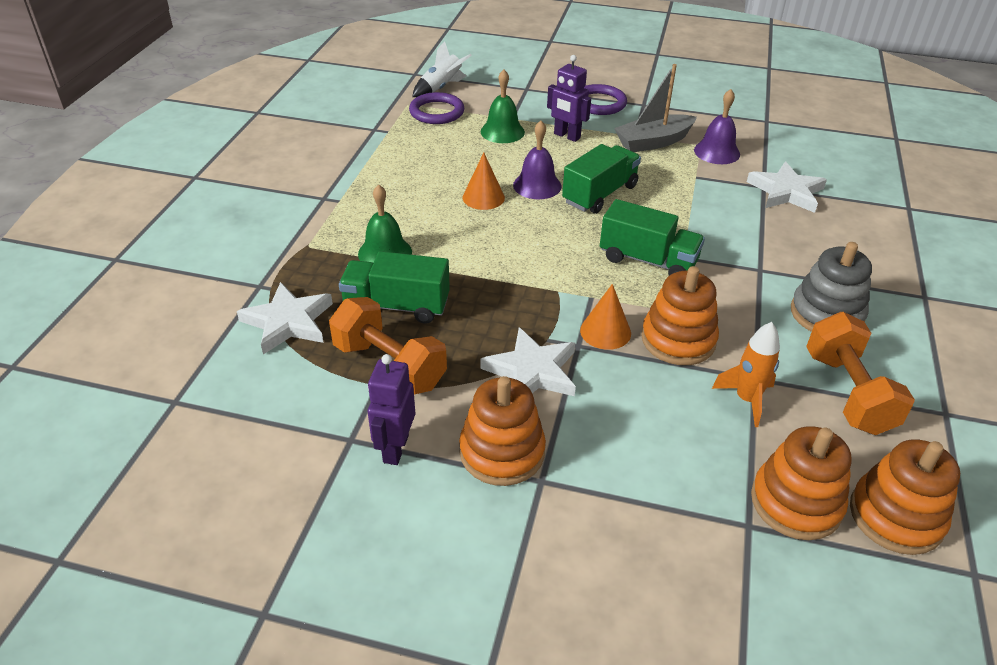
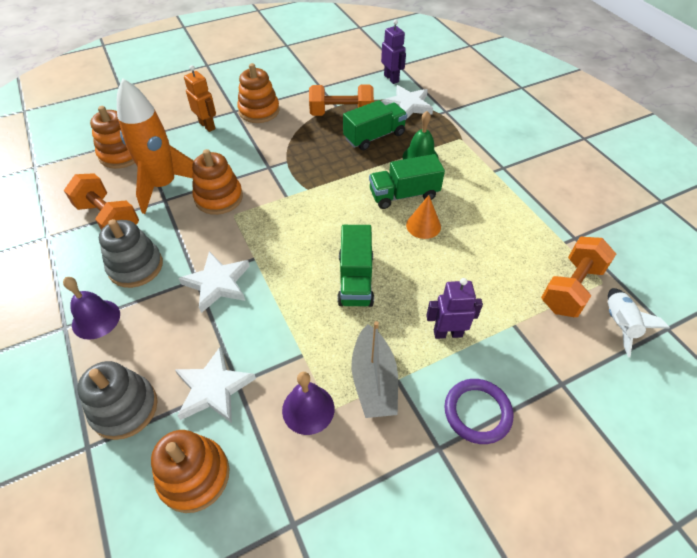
camera: 140 degrees right, 10 degrees up
(395, 448) = (300, 92): purple robot -> purple robot (391, 78)
(436, 112) = (571, 288): purple ring -> orange dumbbell
(502, 131) = (497, 301): green bell -> none
(532, 371) = (278, 144): white star -> white star (217, 283)
(537, 185) = (405, 259): purple bell -> purple bell (96, 319)
(605, 331) = (261, 181): orange cone -> none
(612, 475) = (207, 126): none -> orange robot
(648, 260) = (274, 240): green truck -> green truck (404, 195)
(653, 142) = (373, 380): grey boat -> grey boat turned 150 degrees clockwise
(746, 399) = (164, 186): orange rocket -> orange rocket, size x1.90
(870, 214) = (124, 408): none -> grey stacking toy
(896, 516) = (73, 171): orange stacking toy -> orange stacking toy (194, 476)

